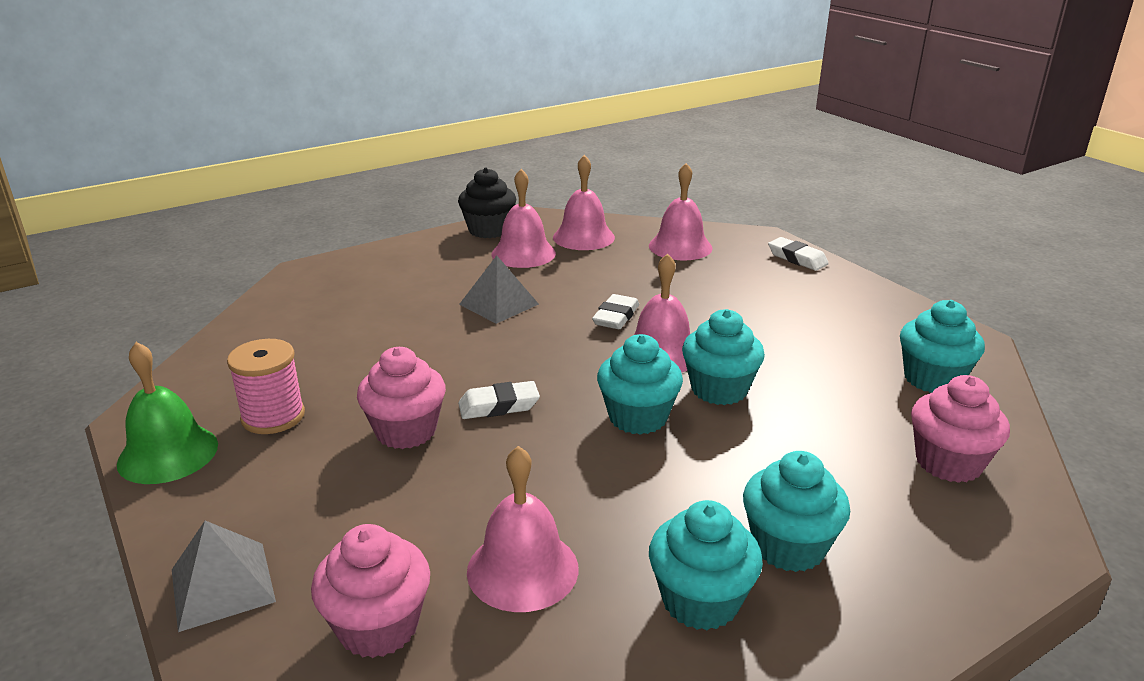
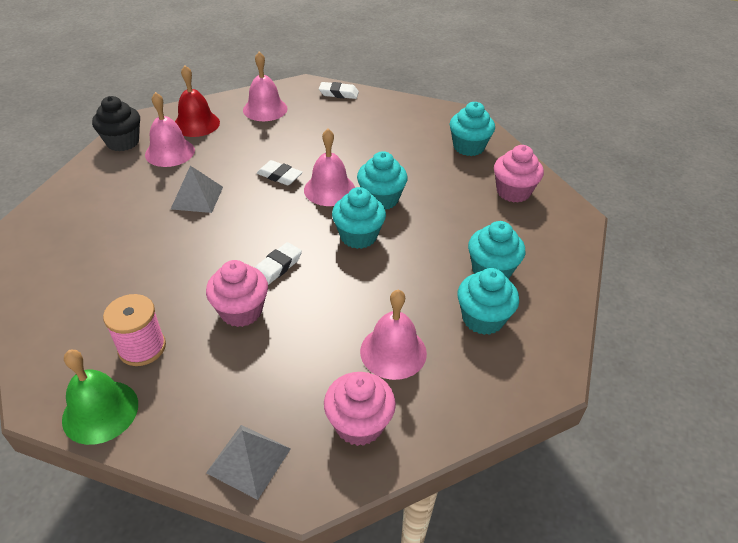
camera: 40 degrees left, 15 degrees up
(583, 237) = (196, 124): pink bell -> red bell
(616, 317) = (279, 176): white eraser -> white eraser turned 45 degrees counterclockwise

